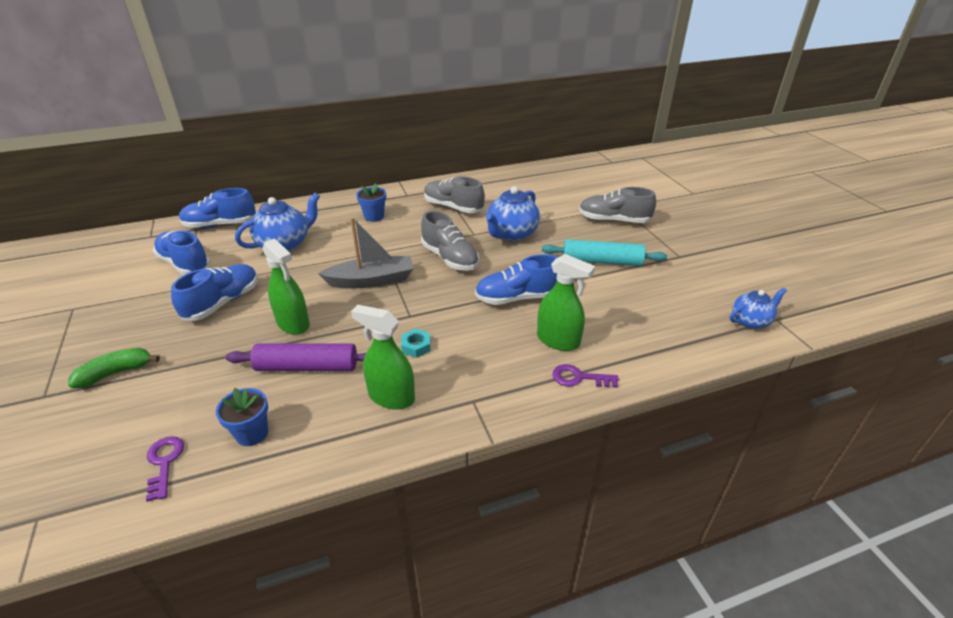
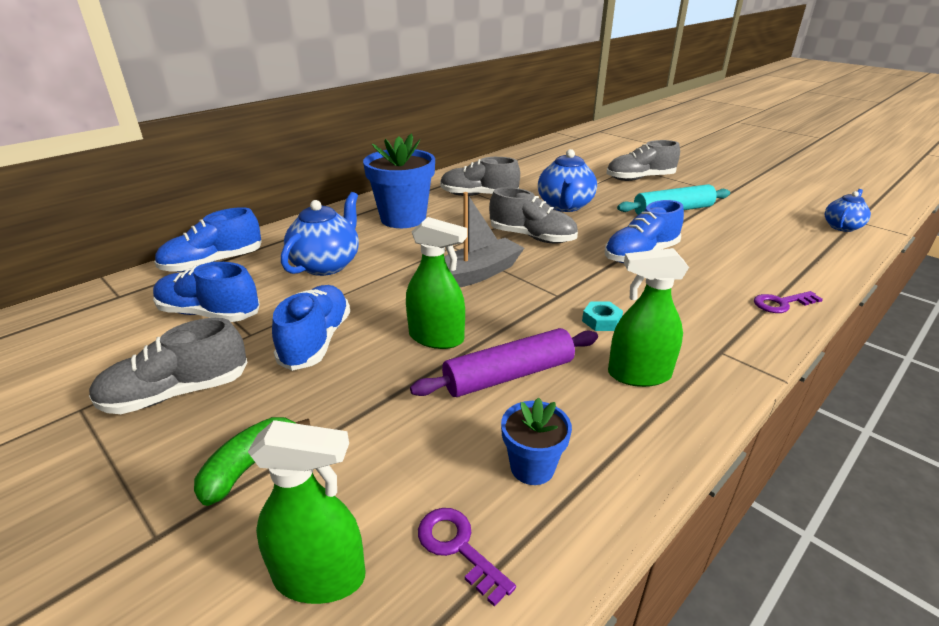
camera: 25 degrees left, 5 degrees down
(122, 314) = (177, 393): none -> grey shoe
(374, 217) = (403, 218): blue flower pot -> blue flower pot, size x1.94
(558, 340) = (723, 279): green spray bottle -> green spray bottle (320, 576)

